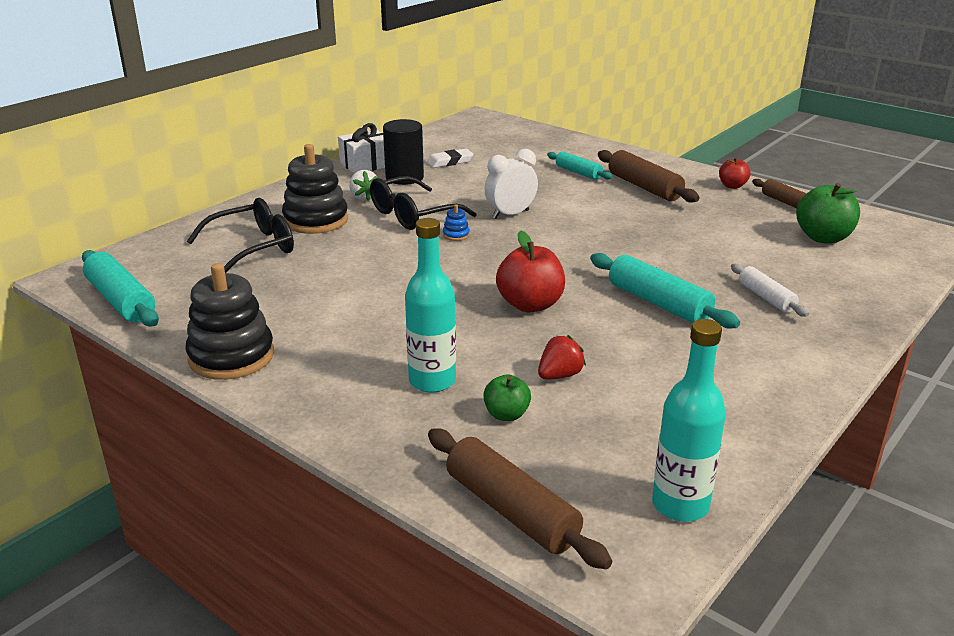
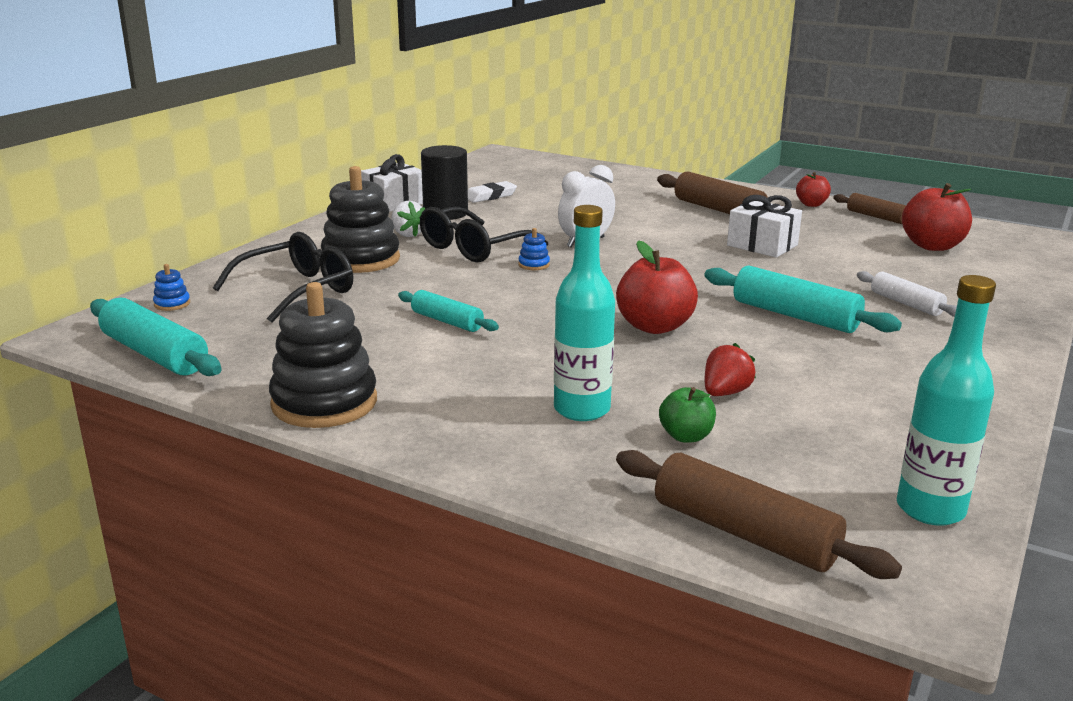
camera: 10 degrees left, 5 degrees down
(151, 254) = (172, 304): none -> blue stacking toy
(578, 172) = (639, 200): turquoise rolling pin -> turquoise rolling pin (447, 321)
(665, 227) = (762, 245): none -> white gift
(823, 238) = (932, 246): green apple -> red apple

